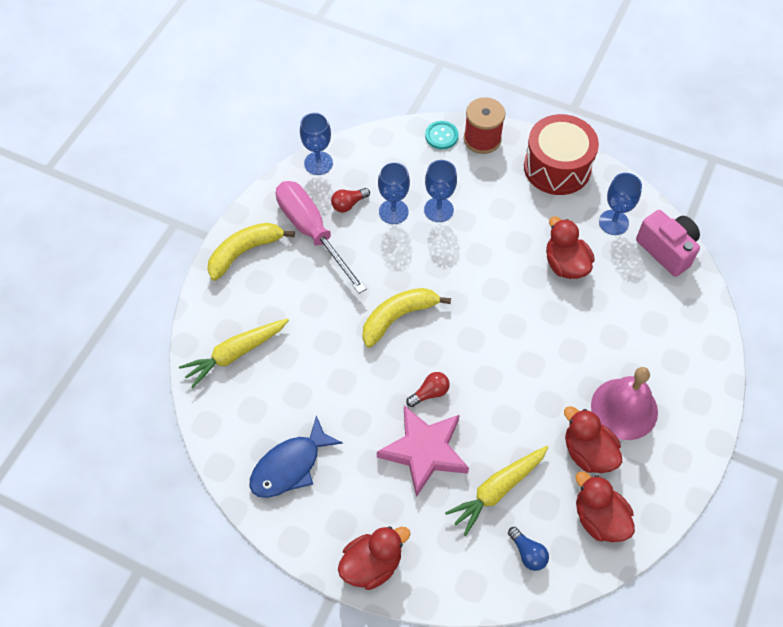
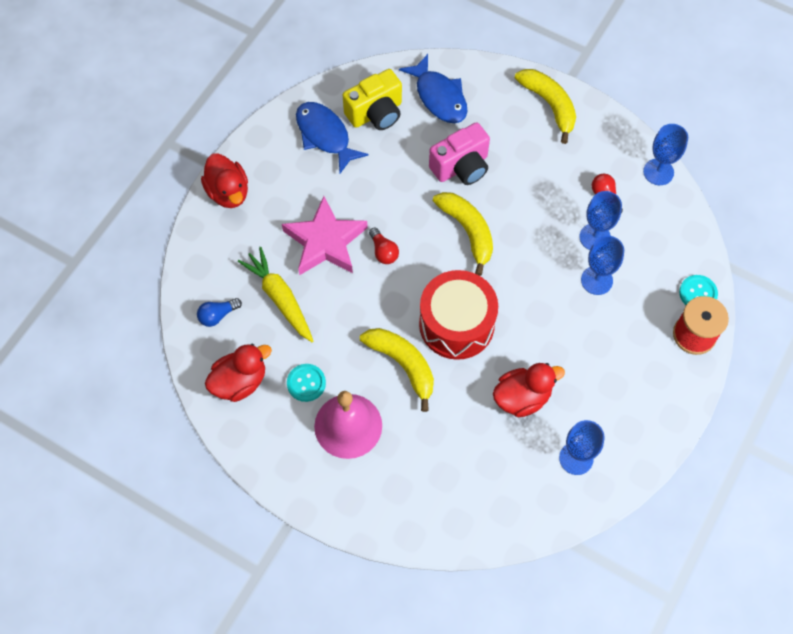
camera: 95 degrees right, 5 degrees up
(235, 354) = (439, 97): yellow carrot -> blue fish
(258, 415) = (376, 113): none -> yellow camera
(312, 232) = (571, 162): pink screwdriver -> none
(551, 365) = (403, 365): none -> yellow banana
(557, 167) = (654, 410): red drum -> red drum (456, 324)
(588, 452) = (306, 383): red duck -> turquoise button
(667, 250) = (536, 510): pink camera -> pink camera (461, 167)

